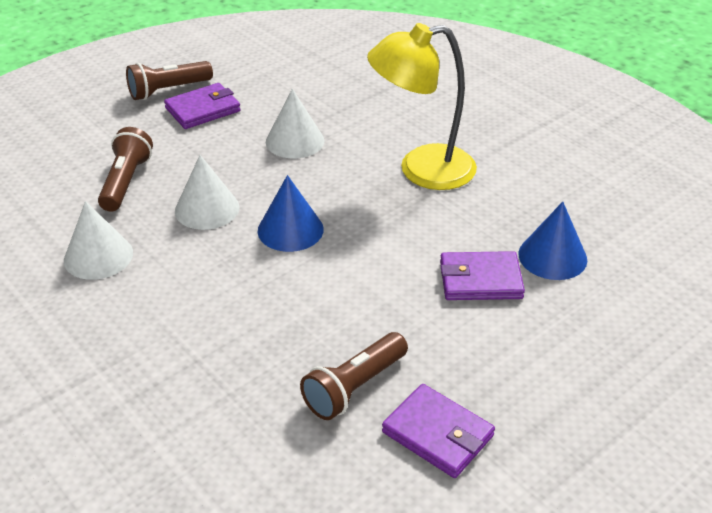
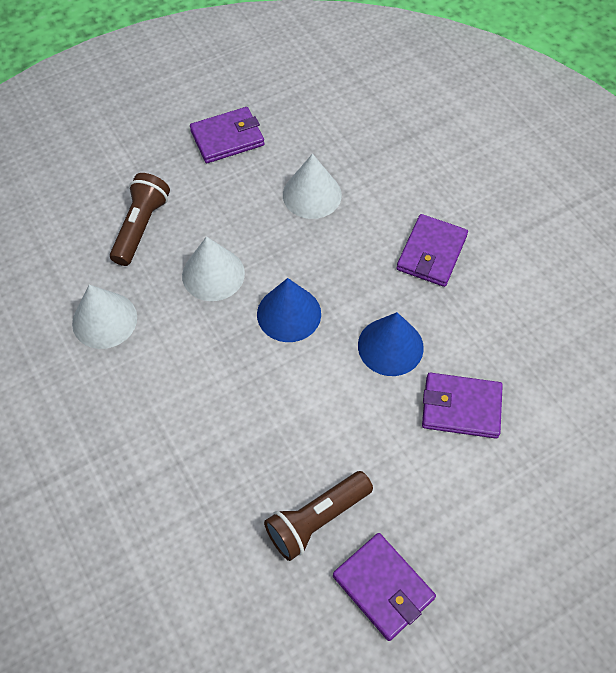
camera: 10 degrees right, 20 degrees up
(168, 90) = (197, 106): brown flashlight -> none
(421, 170) = (431, 253): yellow lamp -> purple wallet
(552, 256) = (538, 388): blue cone -> blue cone (390, 346)

